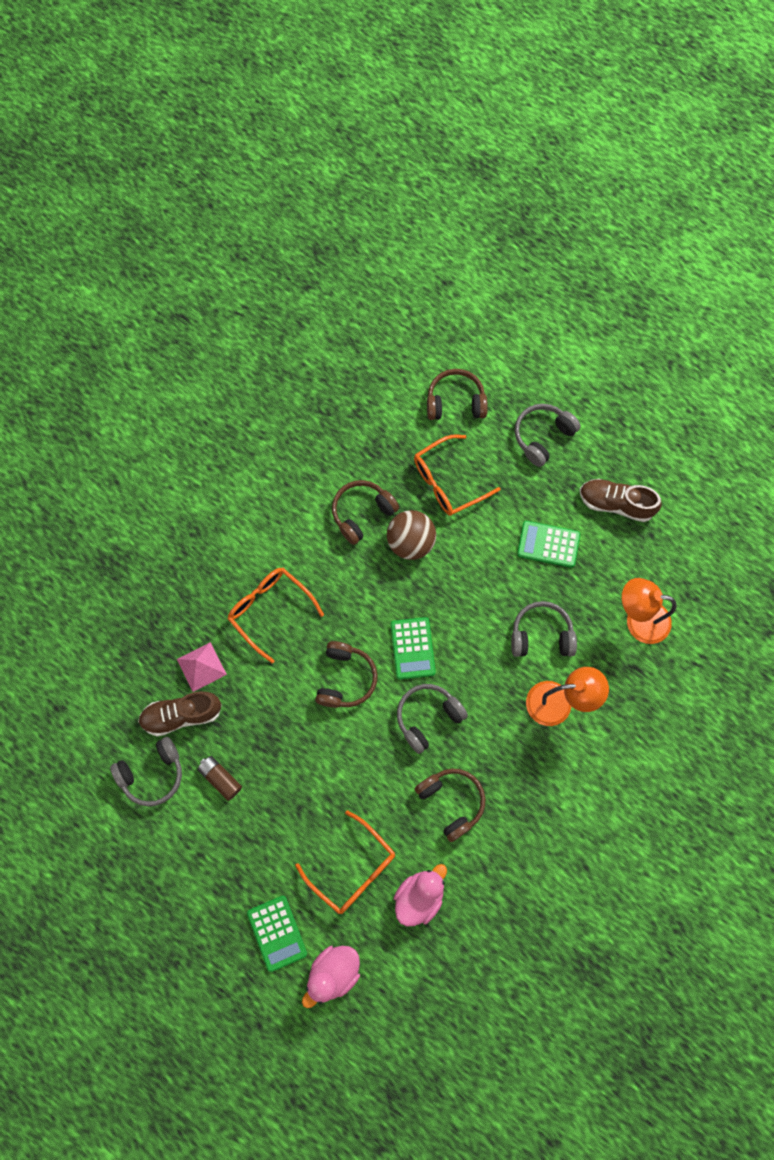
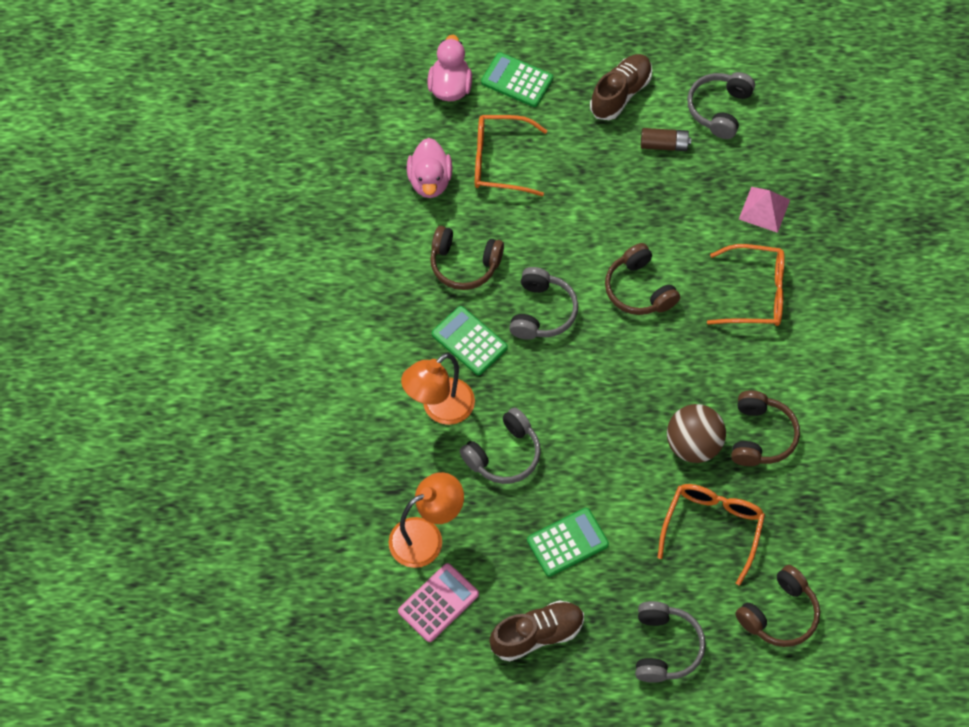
camera: 140 degrees right, 10 degrees down
(181, 715) = (741, 164): brown shoe -> brown shoe (620, 94)
(412, 648) = (606, 356): green calculator -> green calculator (469, 341)
(663, 571) = (438, 603): none -> pink calculator

